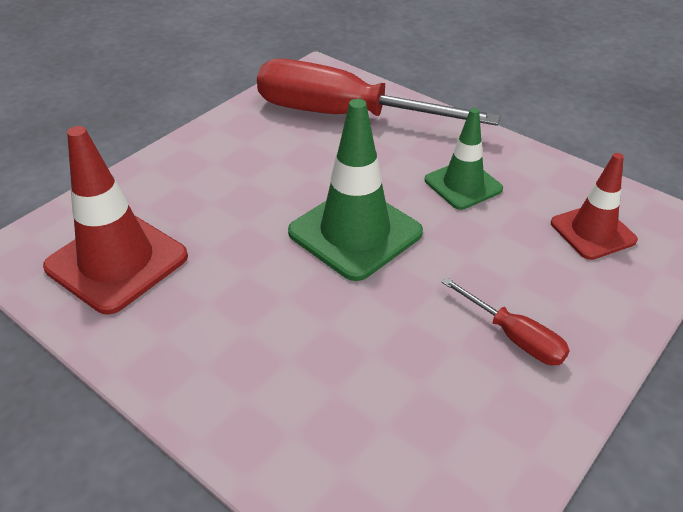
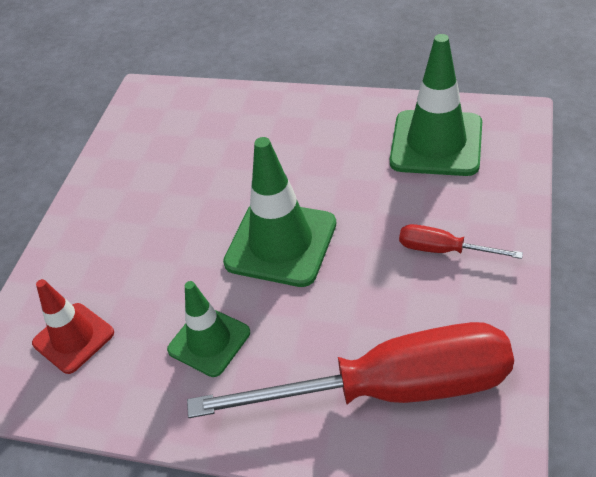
camera: 160 degrees right, 5 degrees up
(117, 262) = (436, 143): red traffic cone -> green traffic cone
(514, 337) = (126, 215): red screwdriver -> red screwdriver (443, 250)

